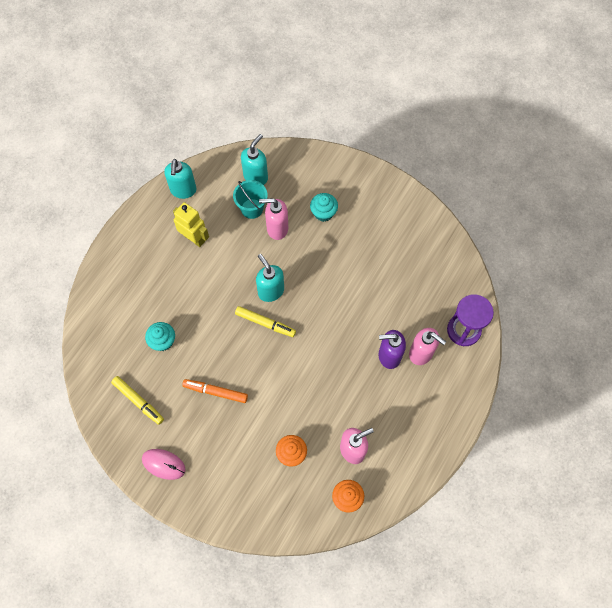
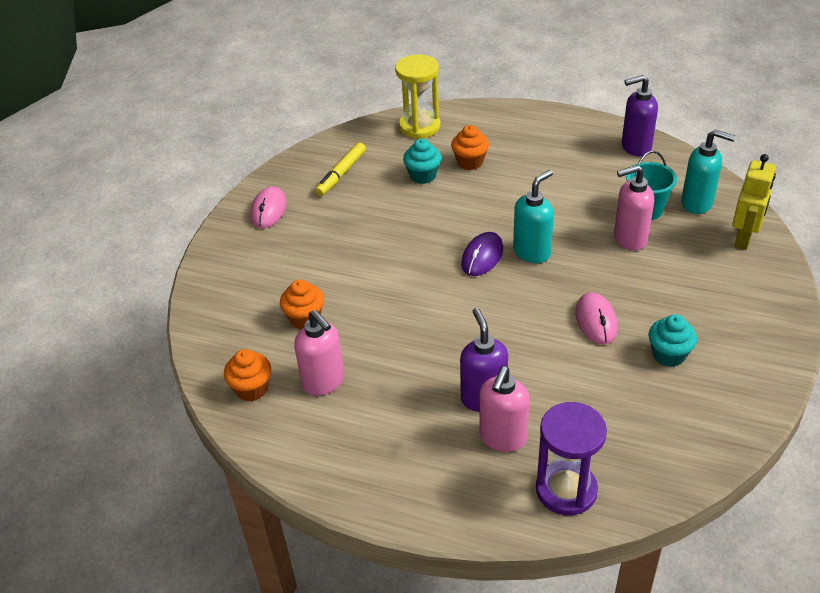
camera: 80 degrees right, 25 degrees down
(99, 329) = (419, 127): none -> yellow hourglass
(159, 304) = (470, 162): none -> orange cupcake
(183, 190) = (635, 147): turquoise soap dispenser -> purple soap dispenser
(194, 238) = (573, 170): yellow robot -> yellow robot (744, 239)
(215, 392) = (371, 232): orange marker -> none
(265, 323) = (482, 256): yellow marker -> purple mouse
(277, 228) = (629, 239): pink soap dispenser -> pink soap dispenser turned 90 degrees counterclockwise
(323, 213) = (682, 280): turquoise cupcake -> turquoise cupcake (668, 355)
(344, 273) = (596, 321): none -> pink mouse

